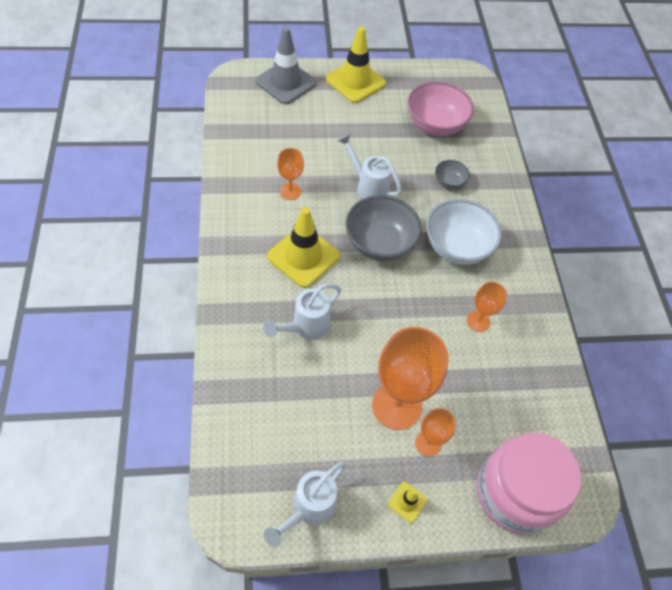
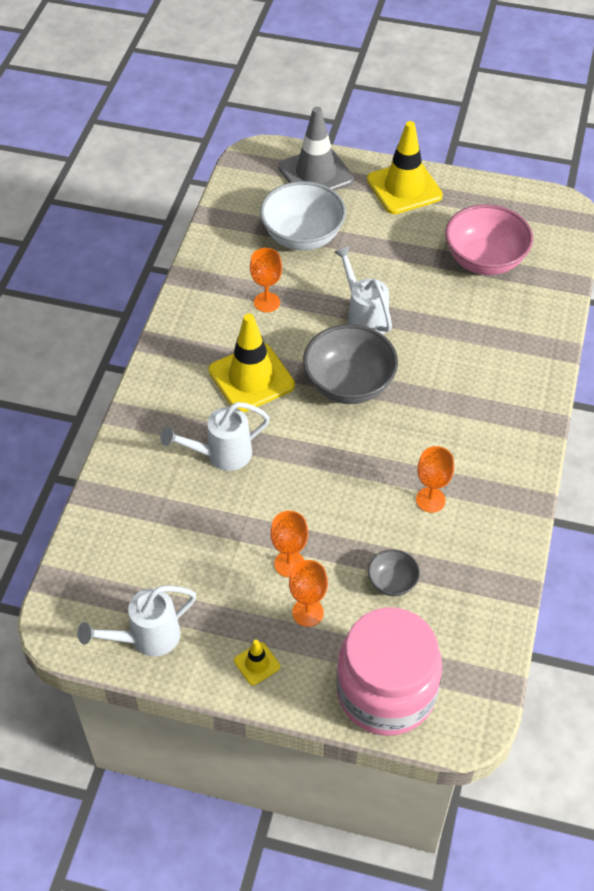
camera: 25 degrees right, 5 degrees down
(396, 405) = (289, 564): orange goblet -> orange goblet, size x0.51
(449, 182) = (470, 333): grey bowl -> grey bowl (392, 582)
(457, 247) = (444, 410): white bowl -> white bowl (302, 236)

